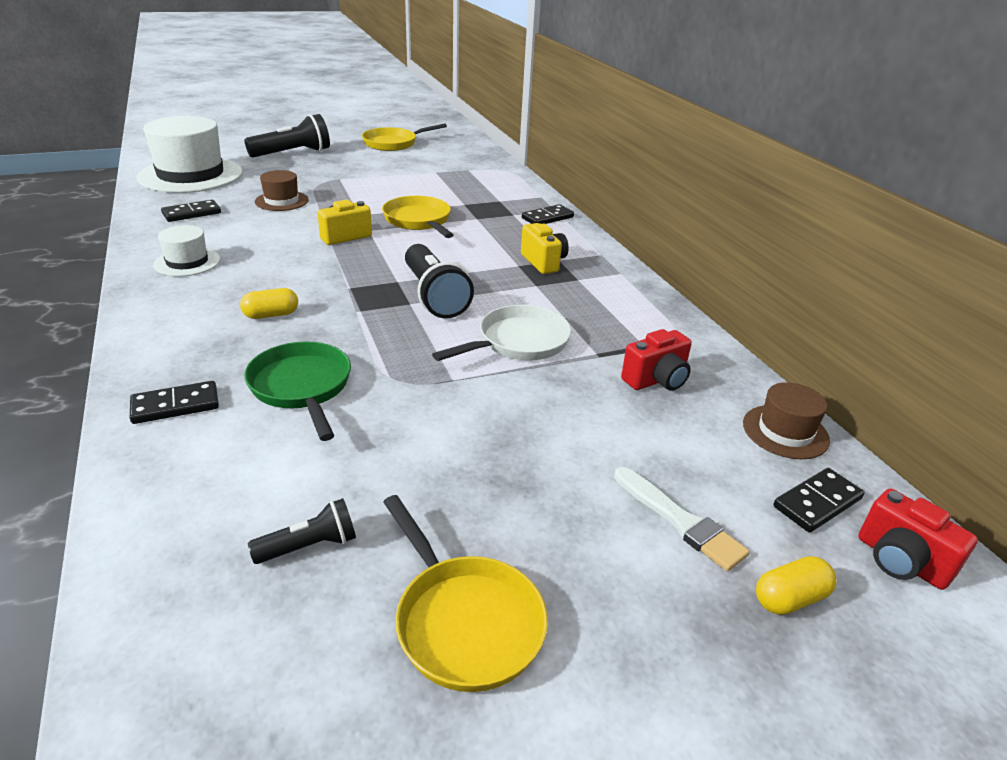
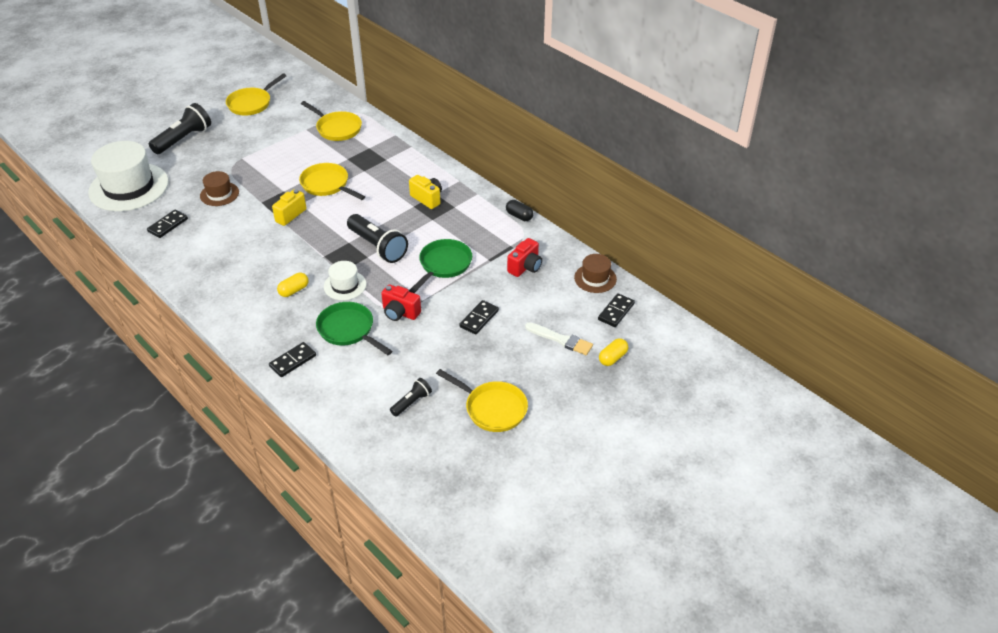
camera: 20 degrees left, 10 degrees up
(187, 262) = (207, 268): white hat -> white hat (345, 285)
(472, 178) = (337, 128): none -> yellow pan
(518, 342) = (443, 265): white pan -> green pan
(547, 218) = (410, 156): black domino -> black domino (479, 319)
(675, 312) = (519, 216): none -> black capsule
(900, 561) = (653, 328): red camera -> red camera (400, 313)

